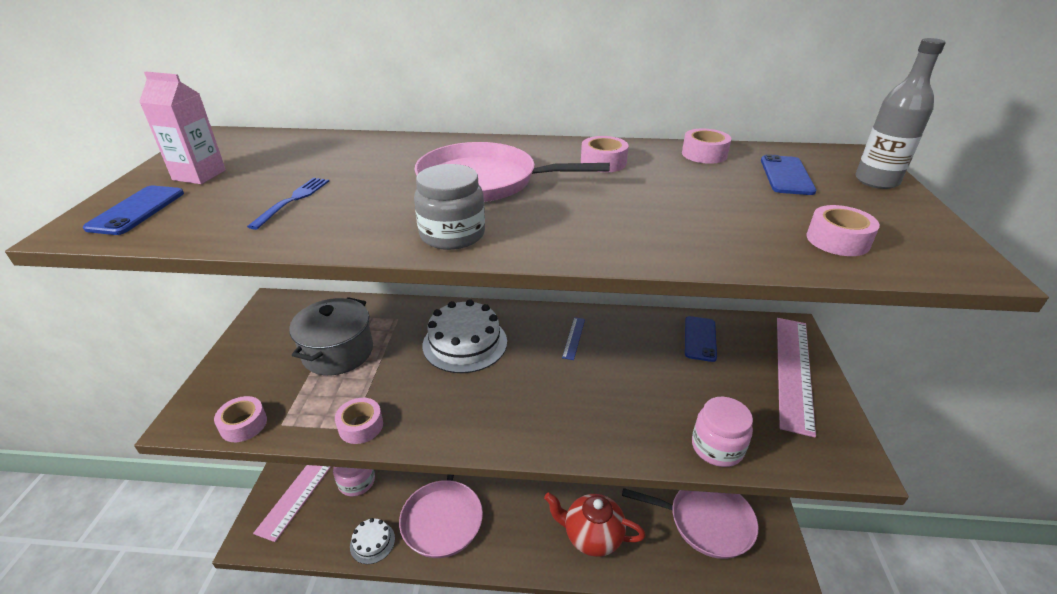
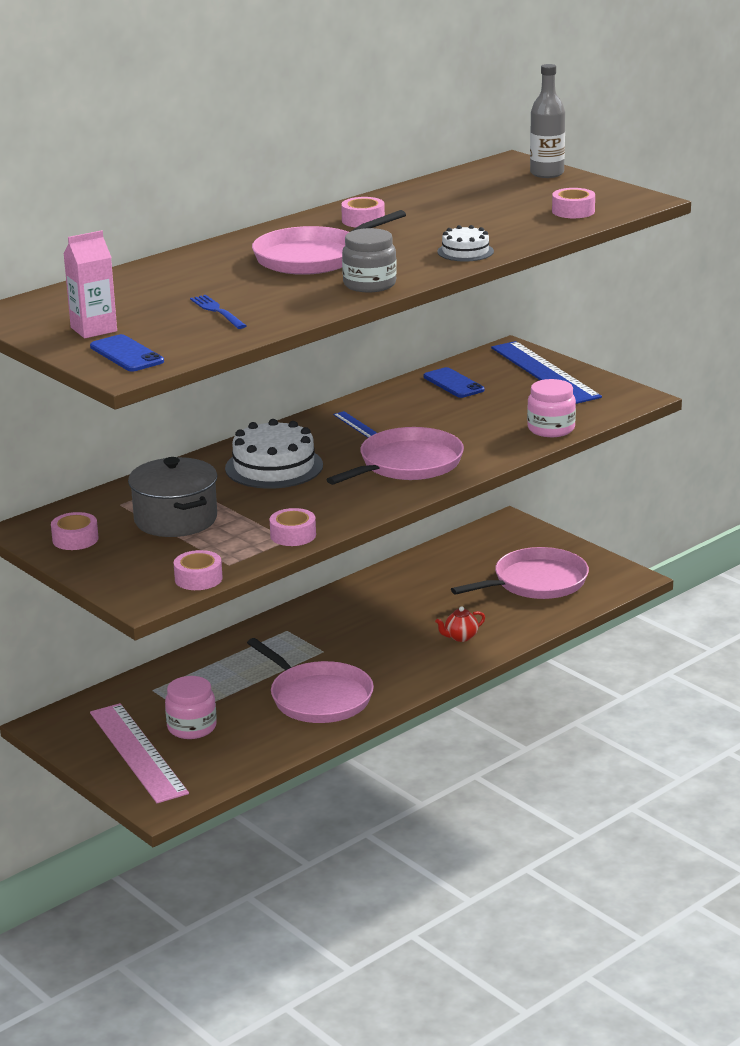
camera: 45 degrees left, 10 degrees down
(372, 542) = (281, 743): white cake -> white cake (465, 251)
(546, 405) = (407, 464): none -> pink pan
(592, 536) = (460, 637): red teapot -> red teapot, size x0.49
(704, 154) = (417, 193): pink tape -> pink tape (75, 539)
(786, 175) = (491, 188): blue phone -> none
(793, 371) = (544, 372): pink ruler -> blue ruler

